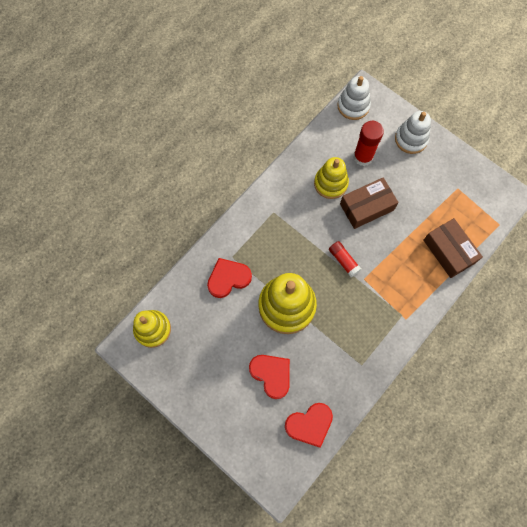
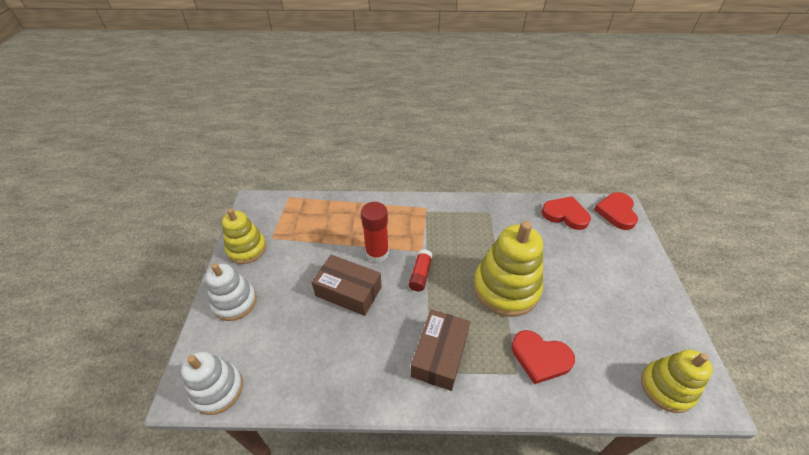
camera: 130 degrees left, 25 degrees down
(271, 374) = (567, 259): red heart -> red heart (616, 212)
(330, 183) = (347, 340): yellow stacking toy -> yellow stacking toy (247, 249)
(363, 157) = (289, 332): red glue stick -> red glue stick (377, 253)
(449, 251) = (342, 213): brown box -> brown box (440, 355)

